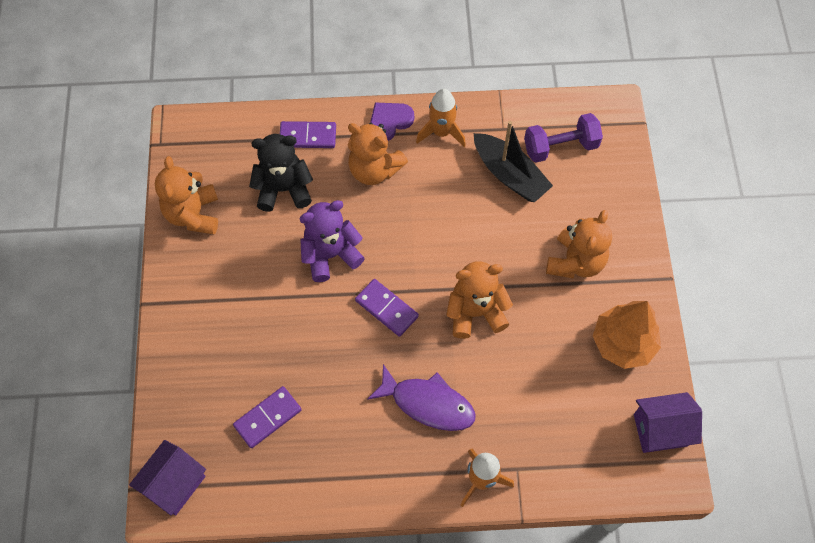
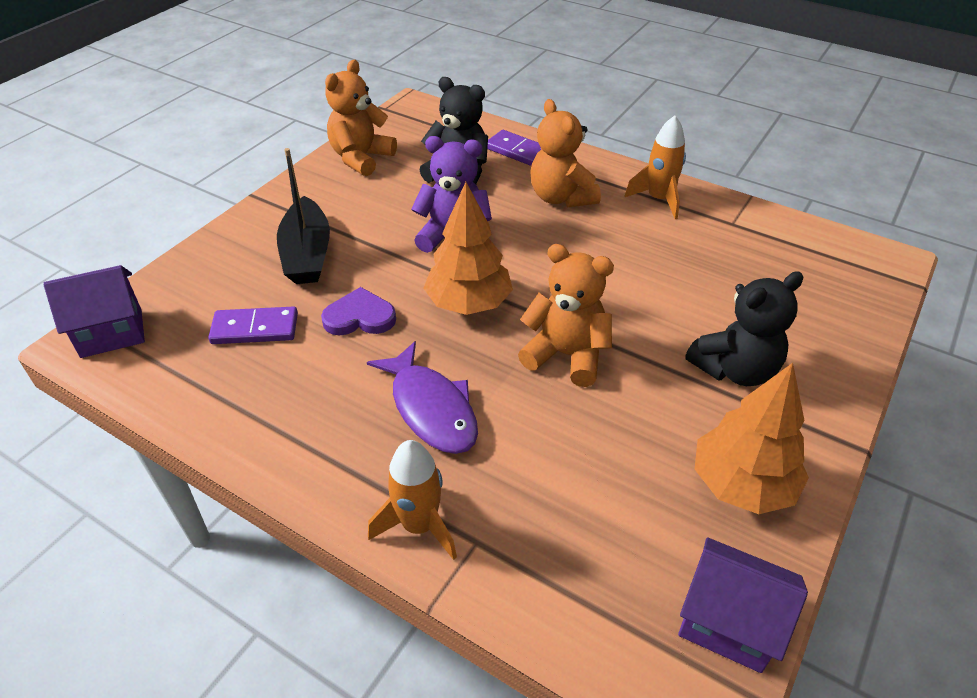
camera: 35 degrees right, 20 degrees down
(386, 309) = (468, 303): purple domino -> orange tree
(389, 122) = (609, 172): purple heart -> purple heart (359, 317)
(509, 175) = (710, 260): black boat -> black boat (307, 254)
(560, 147) = (793, 263): purple dumbbell -> none
(575, 262) = (735, 369): orange teddy bear -> black teddy bear

